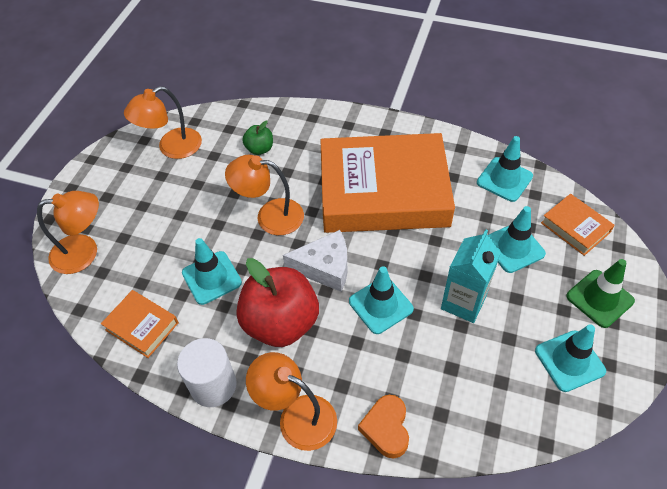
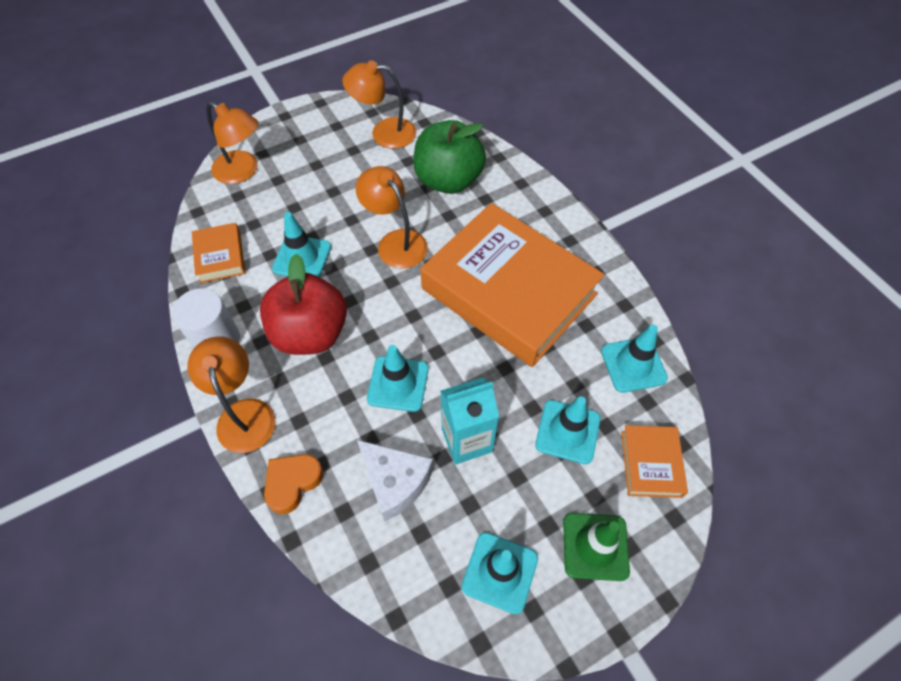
camera: 40 degrees right, 5 degrees up
(259, 149) = (448, 180): green apple -> green apple, size x2.15
(325, 267) = (390, 317): white cheese -> white cheese (395, 481)

